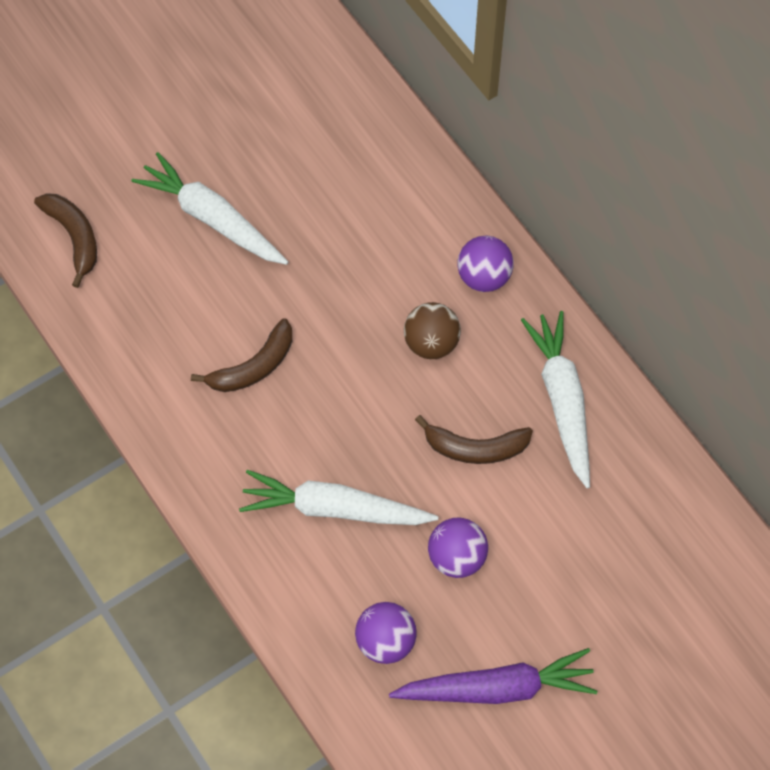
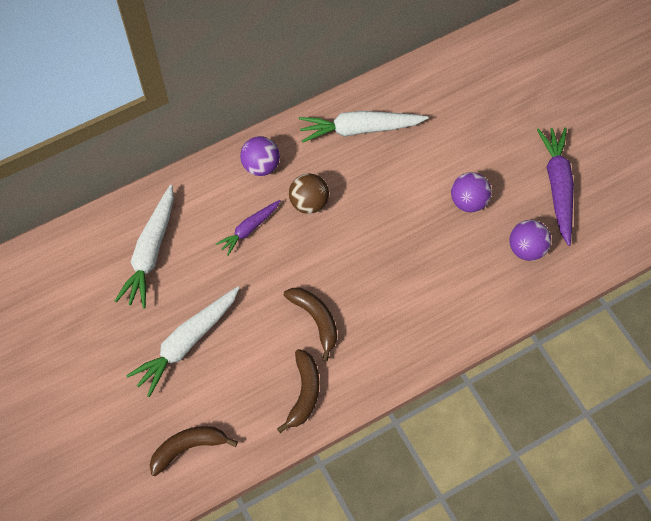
camera: 85 degrees left, 0 degrees up
(334, 508) = (430, 273): white carrot -> white carrot (151, 252)
(382, 272) = (249, 229): none -> purple carrot
(475, 448) = (390, 183): brown banana -> brown banana (304, 392)

